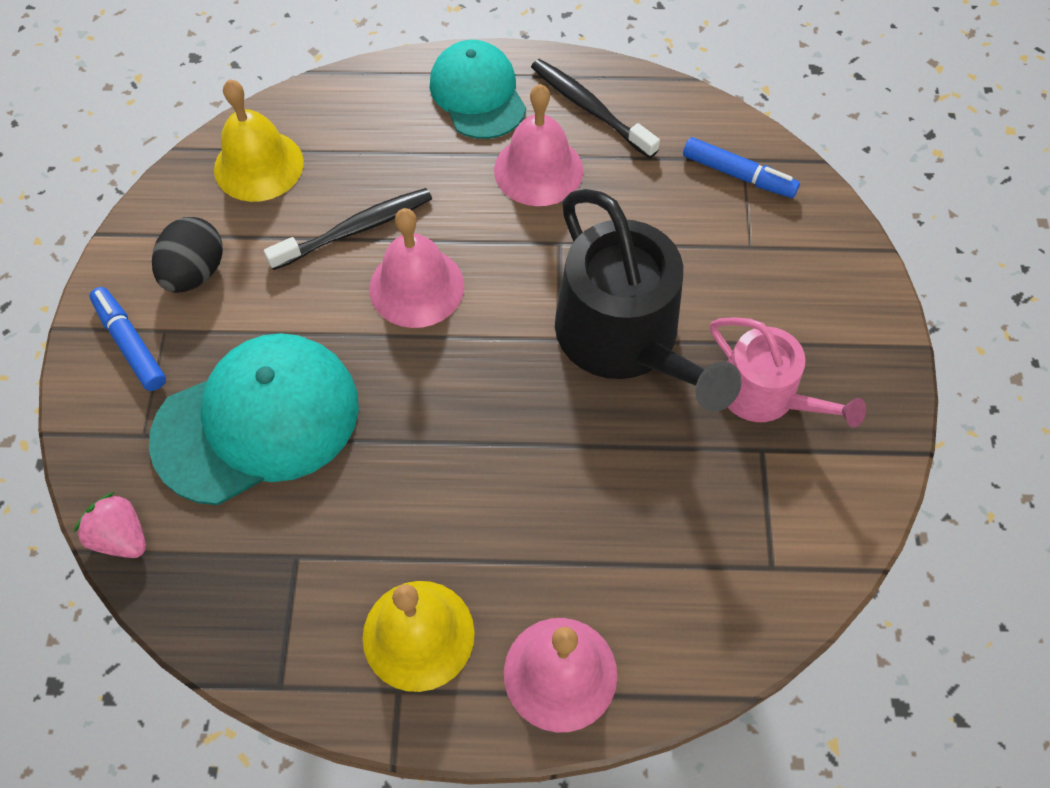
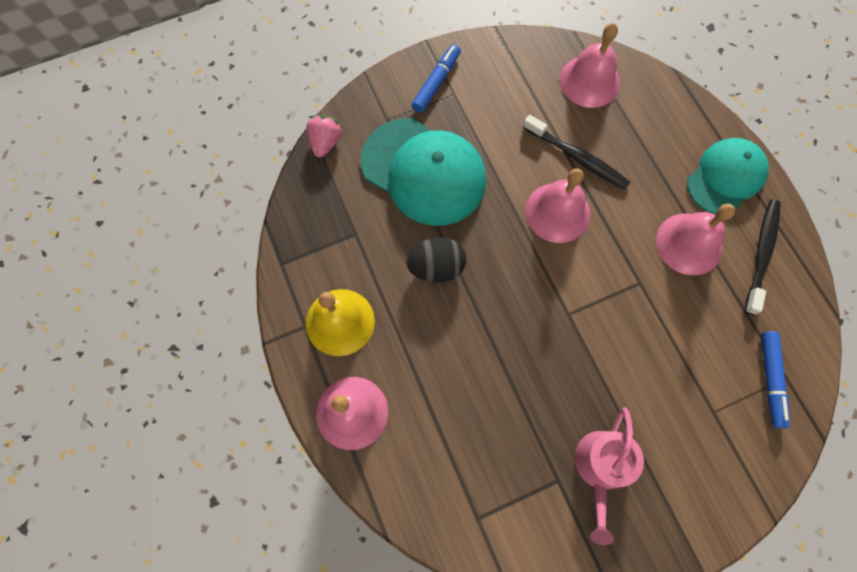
camera: 65 degrees right, 10 degrees up
(195, 273) = (498, 89): black egg -> black egg (436, 267)
(258, 165) = (589, 81): yellow bell -> pink bell
(625, 339) = (592, 356): black watering can -> none

